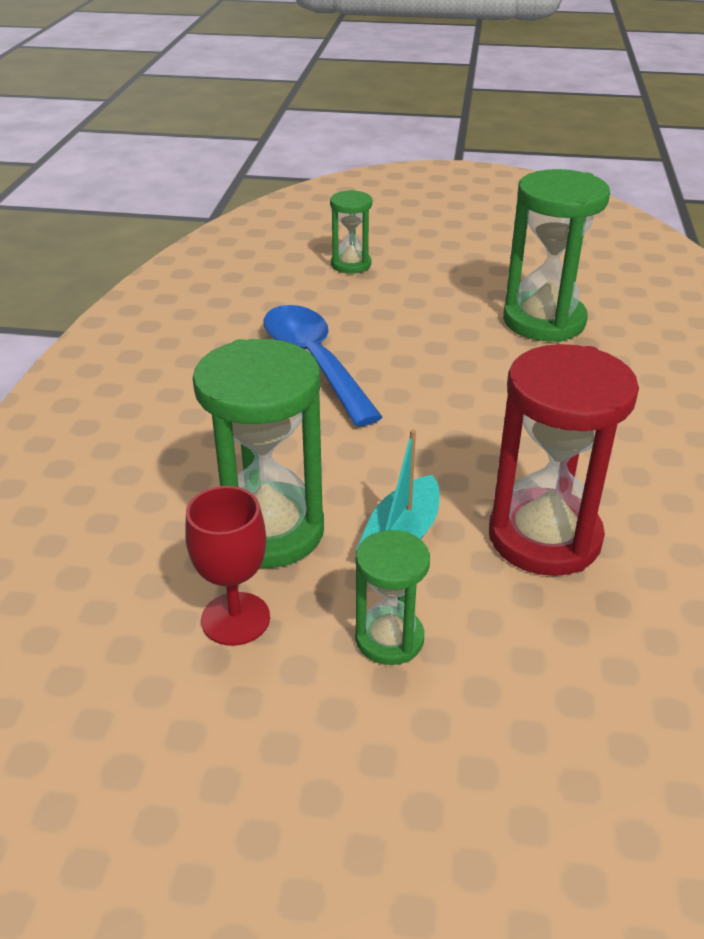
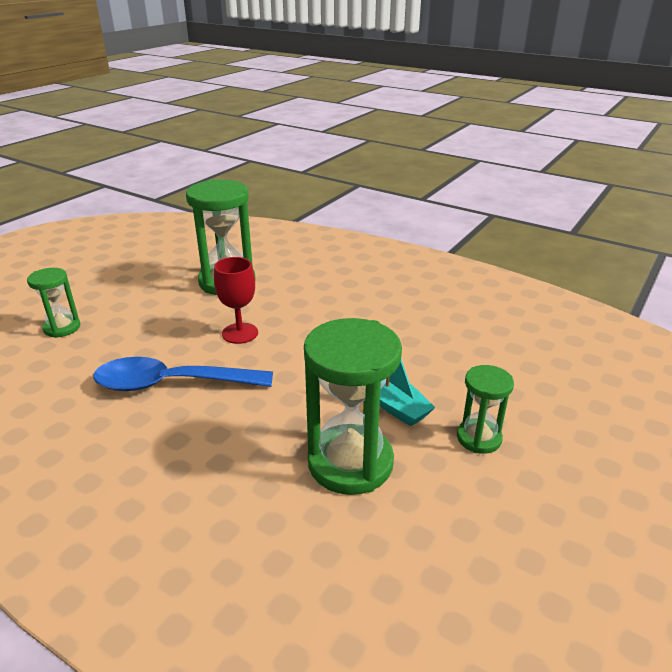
camera: 65 degrees left, 5 degrees down
(235, 619) = (432, 505): red goblet -> red goblet (240, 333)
(544, 537) = (423, 354): red hourglass -> none

